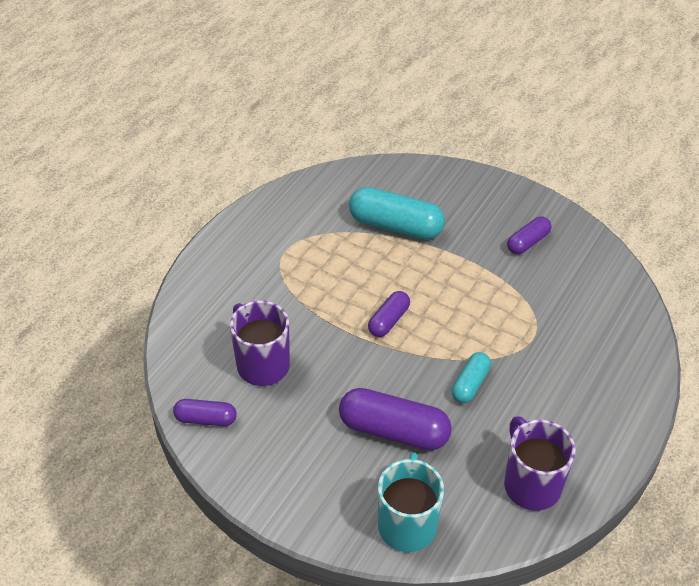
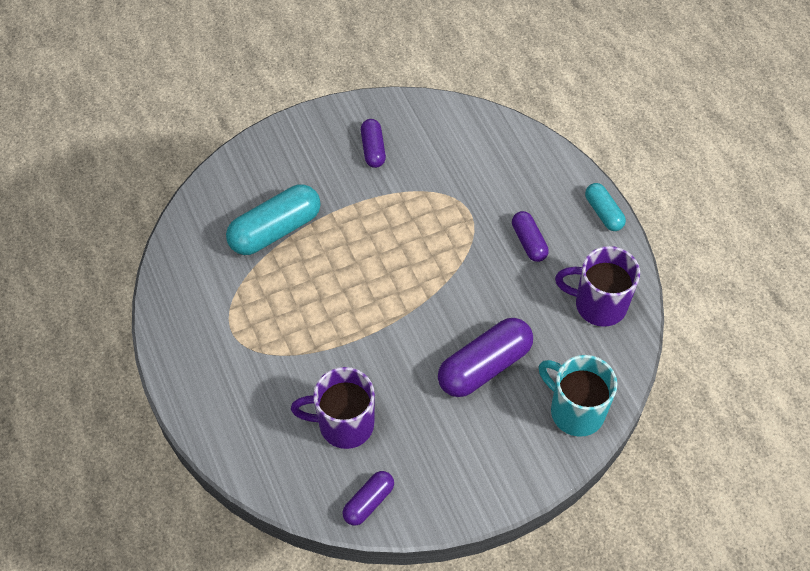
camera: 55 degrees left, 10 degrees up
(388, 320) = (373, 300): purple capsule -> purple capsule (529, 242)
(470, 384) = (480, 284): turquoise capsule -> turquoise capsule (603, 212)

